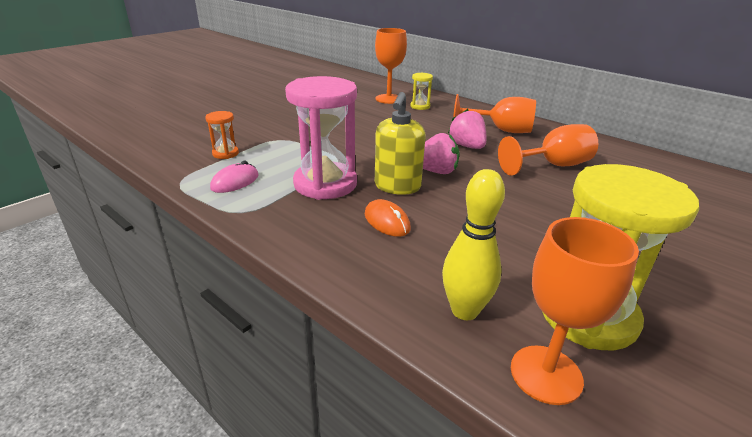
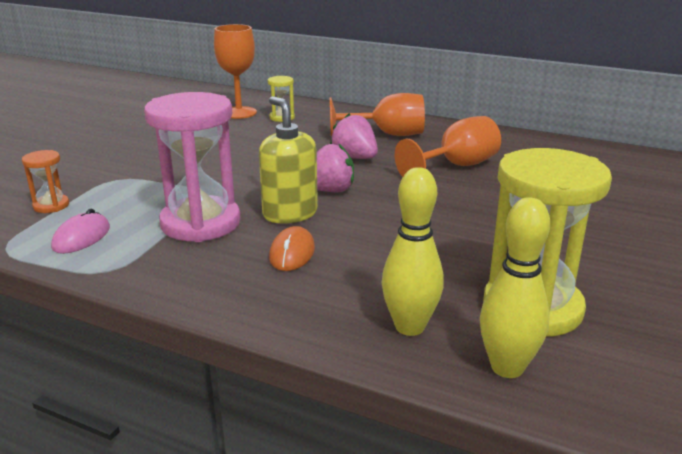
camera: 15 degrees left, 5 degrees down
(387, 221) = (292, 253): orange mouse -> orange mouse turned 60 degrees clockwise
(397, 186) = (289, 214): yellow soap dispenser -> yellow soap dispenser turned 150 degrees clockwise
(546, 374) = (507, 367): orange goblet -> yellow bowling pin

